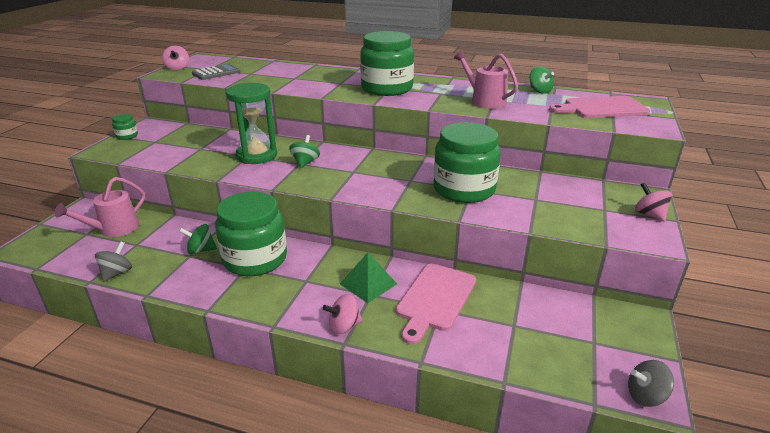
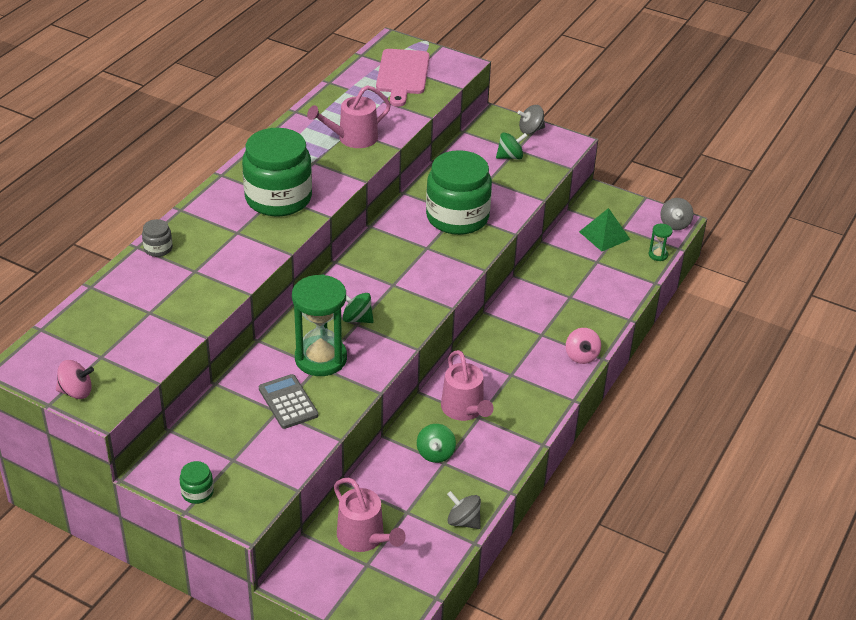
camera: 80 degrees left, 10 degrees up
(216, 73) = (129, 347): grey calculator -> grey calculator (288, 402)
(255, 259) = (464, 409): green jar -> pink watering can
(315, 68) = (158, 248): none -> grey jar
(368, 284) = (525, 333): green pyramid -> green pyramid (604, 235)
(435, 299) = (556, 296): pink cutting board -> none
(539, 91) = (336, 95): green spinning top -> green spinning top (510, 157)
(564, 381) = (658, 255): none -> green hourglass
(649, 214) = (530, 130): pink spinning top -> grey spinning top

